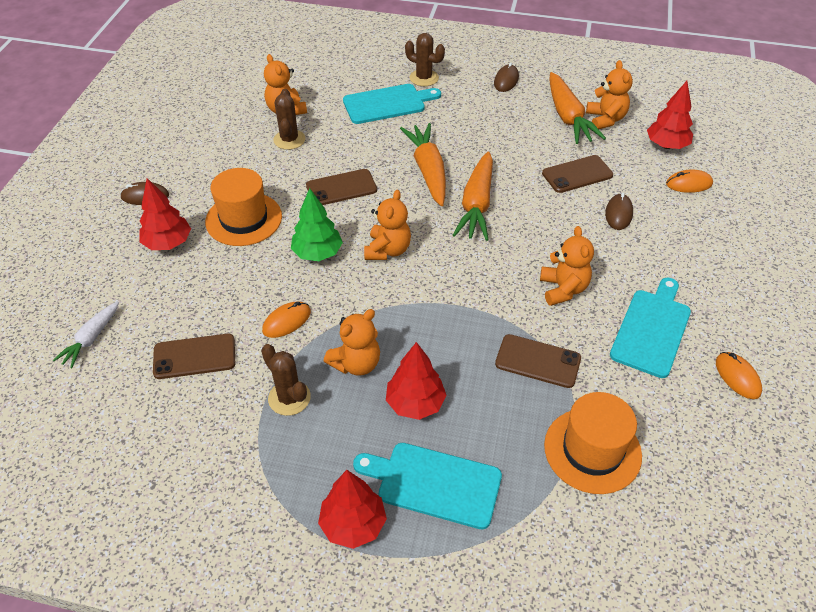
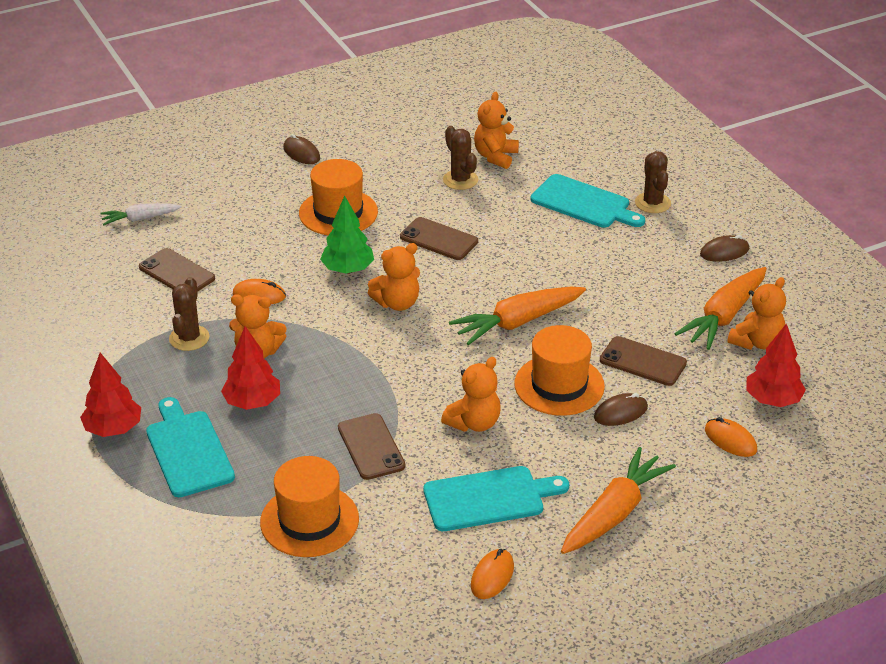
camera: 50 degrees right, 10 degrees down
(168, 243) = (267, 194): red tree -> none
(289, 140) = (460, 180): brown cactus -> brown cactus turned 75 degrees counterclockwise
(428, 170) = (525, 273): orange carrot -> orange carrot (614, 512)
(563, 224) = (559, 385): none -> orange hat

